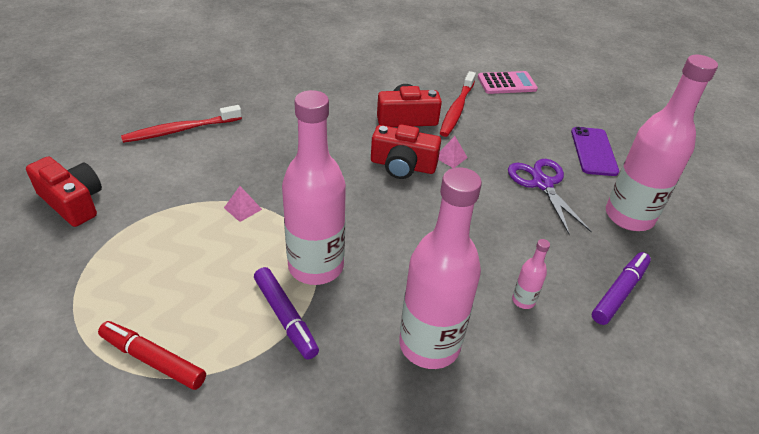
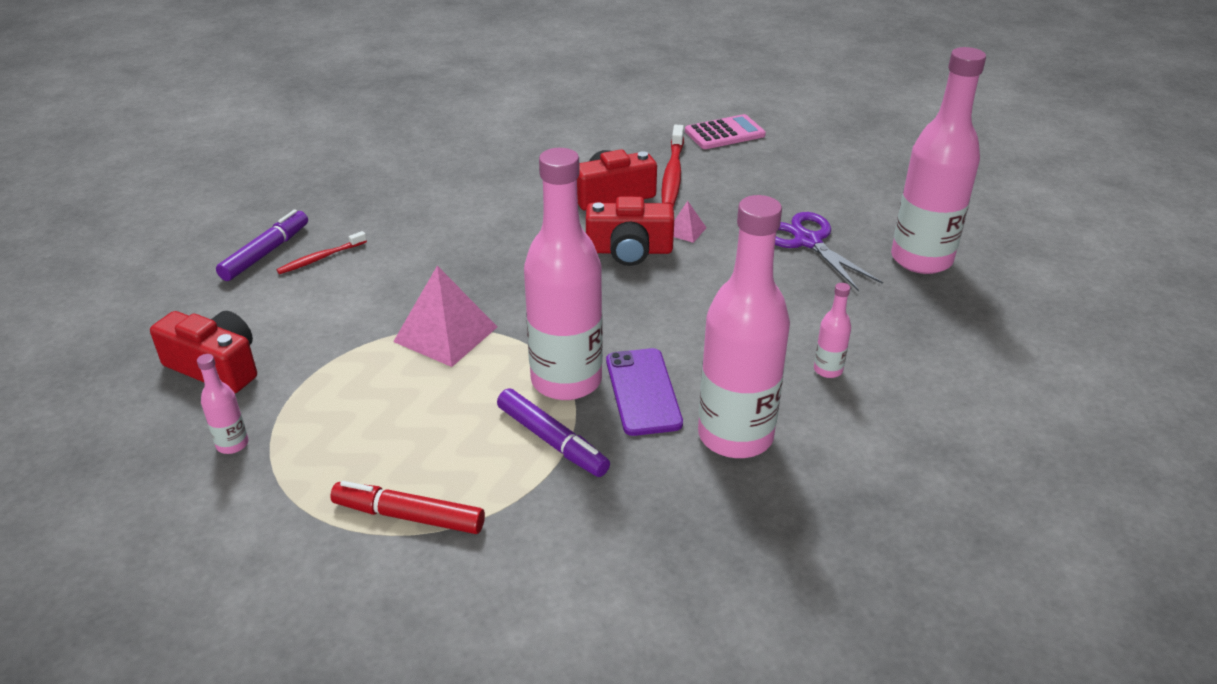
camera: 10 degrees left, 5 degrees down
(55, 268) = (232, 444): none -> pink bottle
(181, 130) = (321, 258): red toothbrush -> red toothbrush, size x0.59
(243, 208) = (446, 334): pink pyramid -> pink pyramid, size x2.06
(593, 151) = (857, 195): purple phone -> purple phone (643, 392)
(619, 292) = (934, 341): purple marker -> purple marker (265, 253)

